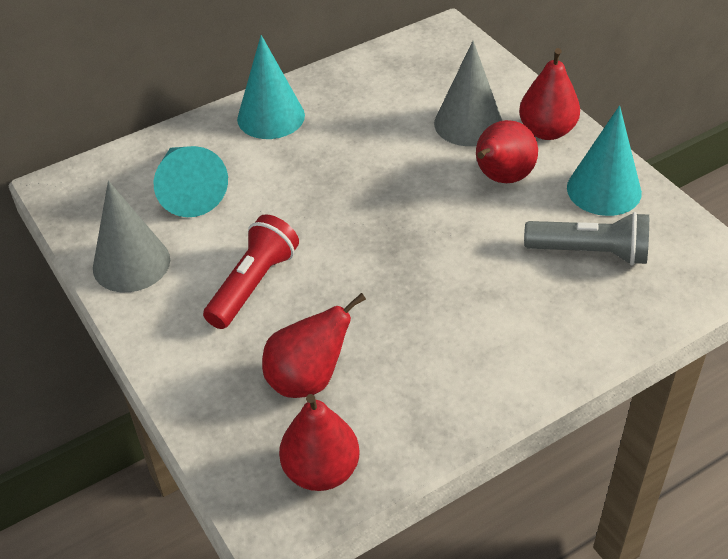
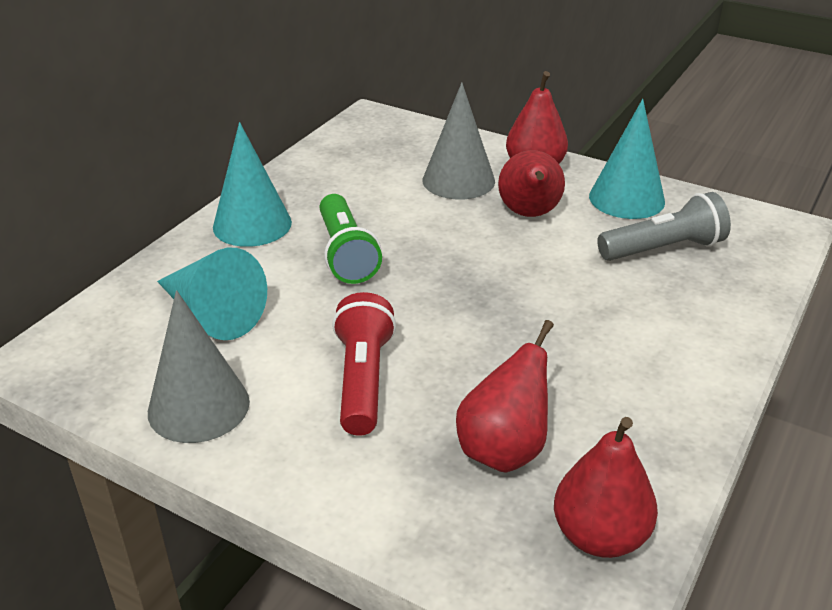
camera: 30 degrees left, 10 degrees down
(321, 168) = (346, 254): none -> green flashlight

